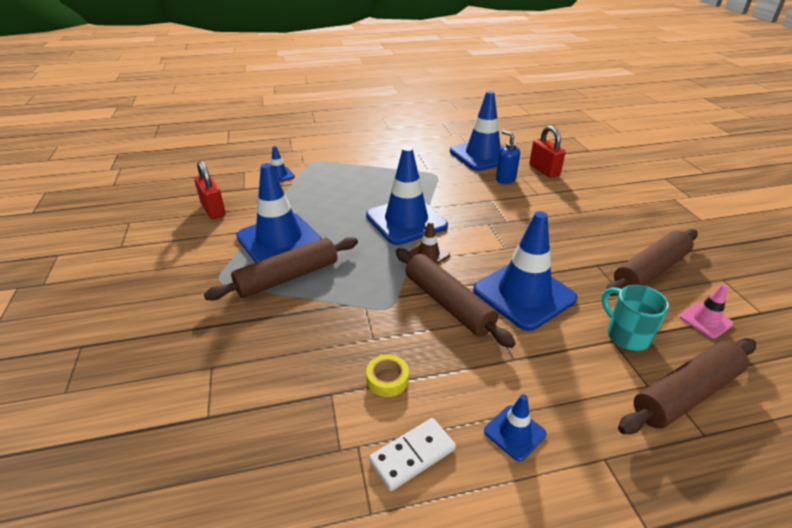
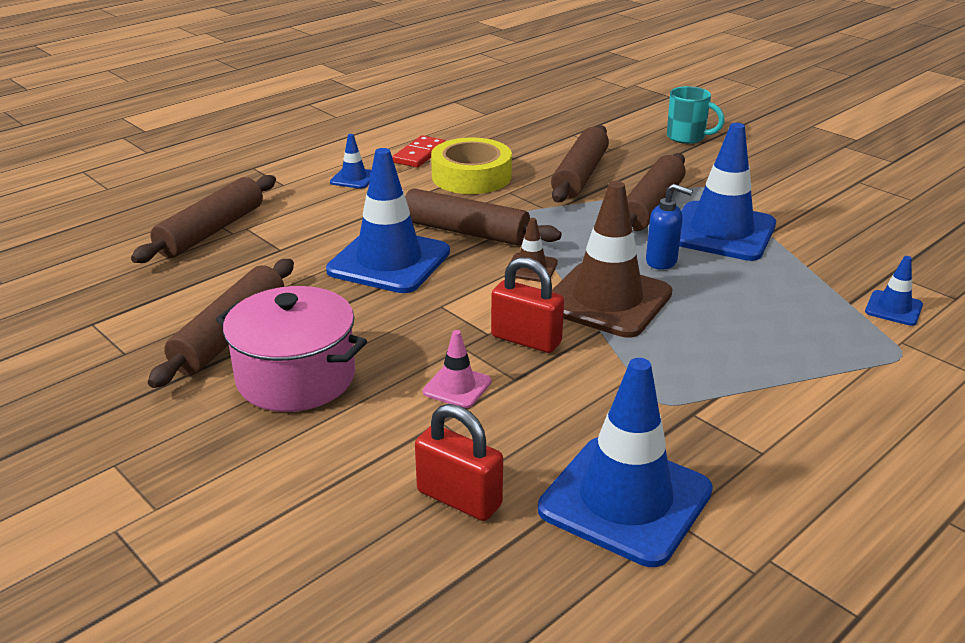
camera: 150 degrees right, 5 degrees down
(213, 210) = (861, 237): red padlock -> red padlock (526, 340)
(290, 336) = (580, 175): none -> brown rolling pin
(387, 379) = (471, 176): yellow tape -> yellow tape, size x2.11
(406, 221) = (607, 300): blue traffic cone -> brown traffic cone
(412, 455) = (419, 154): white domino -> red domino
(505, 179) = (523, 437): blue soap dispenser -> blue soap dispenser (662, 261)
(607, 232) = (296, 377): none -> pink pot
(626, 335) = (265, 257): turquoise mug -> turquoise mug (687, 137)
(705, 320) = (170, 294): pink traffic cone -> pink traffic cone (457, 387)

